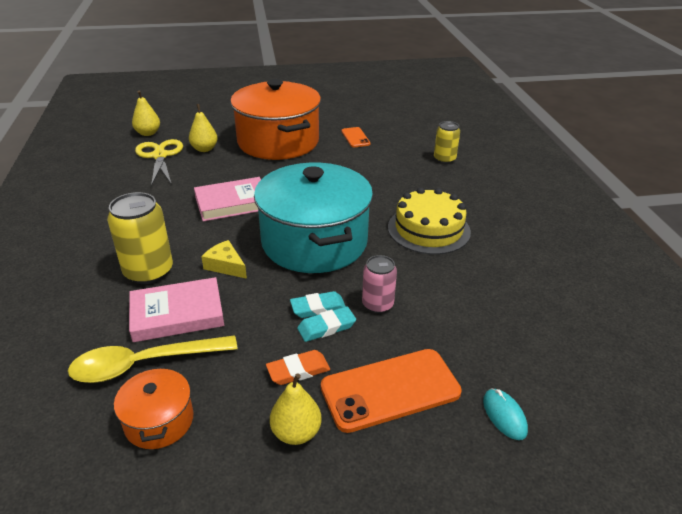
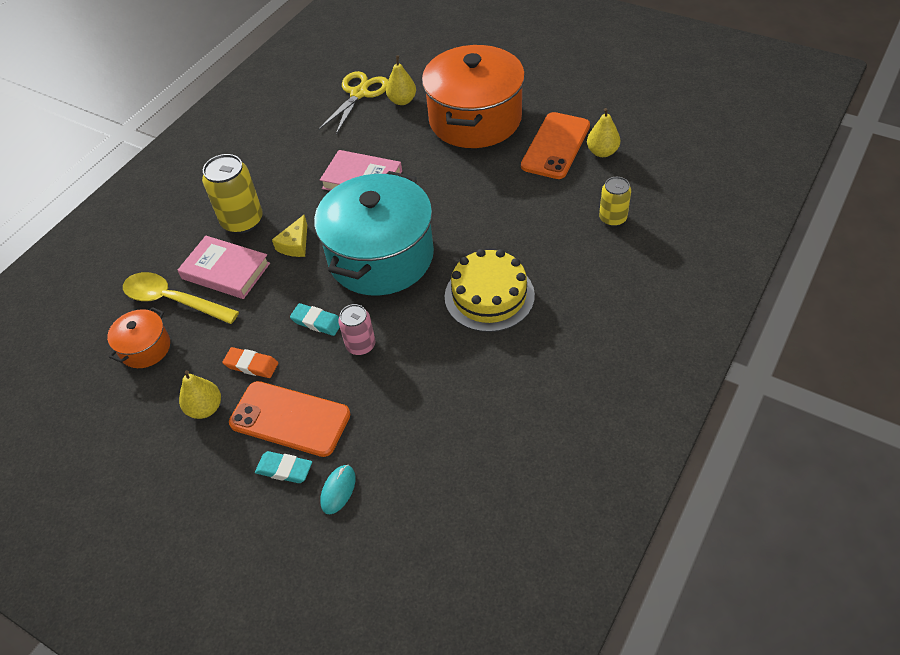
camera: 45 degrees right, 15 degrees up
(148, 133) = (375, 59): yellow pear -> yellow pear (602, 152)
(225, 266) = (295, 244): yellow cheese -> yellow cheese turned 150 degrees counterclockwise
(326, 327) = (305, 342): turquoise eraser -> turquoise eraser (284, 469)
(355, 137) = (555, 146): orange phone -> orange phone, size x1.90

